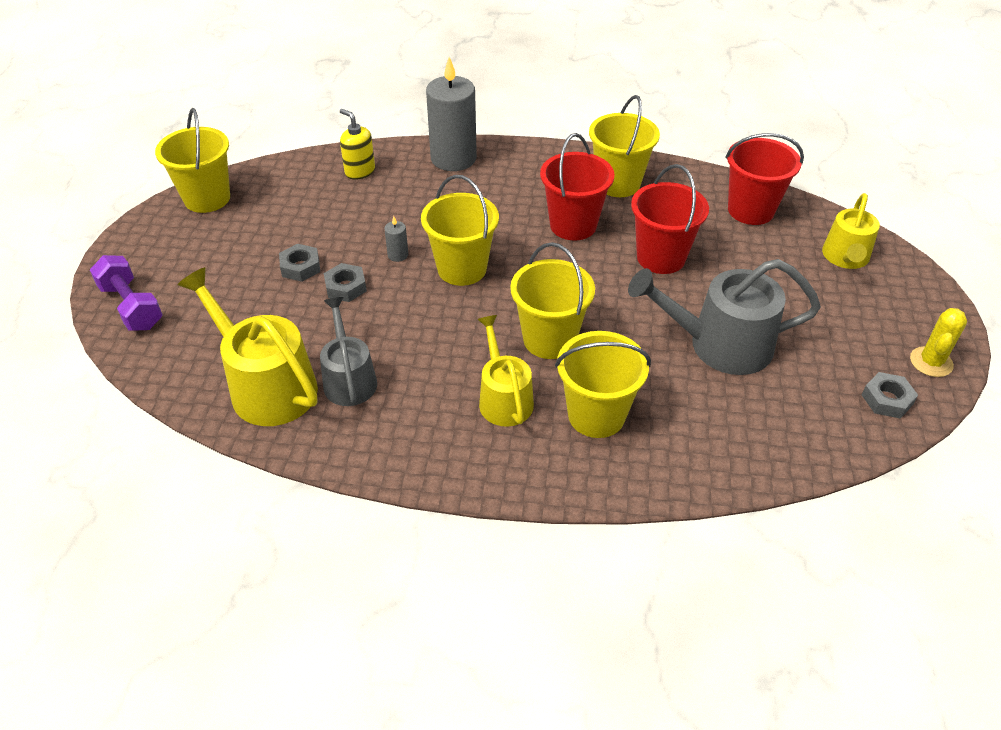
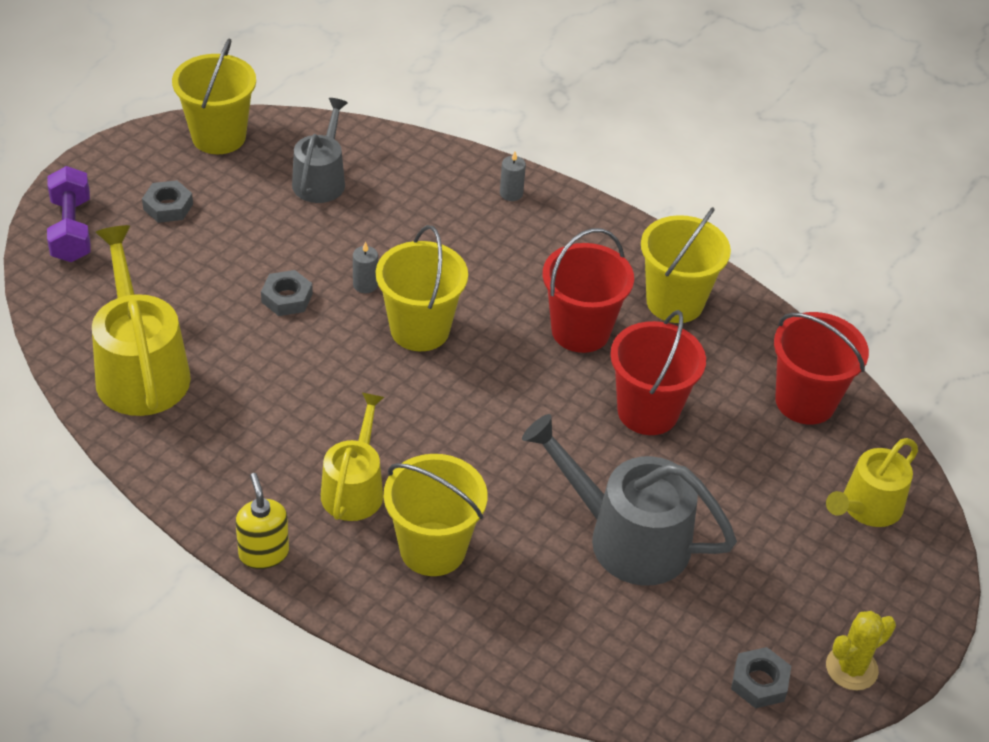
camera: 25 degrees right, 0 degrees up
(300, 267) = (258, 256): grey nut -> grey nut (168, 207)
(349, 379) = (220, 398): grey watering can -> grey watering can (321, 180)
(360, 171) = (397, 168): yellow soap dispenser -> yellow soap dispenser (263, 553)
(453, 158) = (511, 193): grey candle -> grey candle, size x0.40
(549, 339) = (449, 448): yellow bucket -> none

